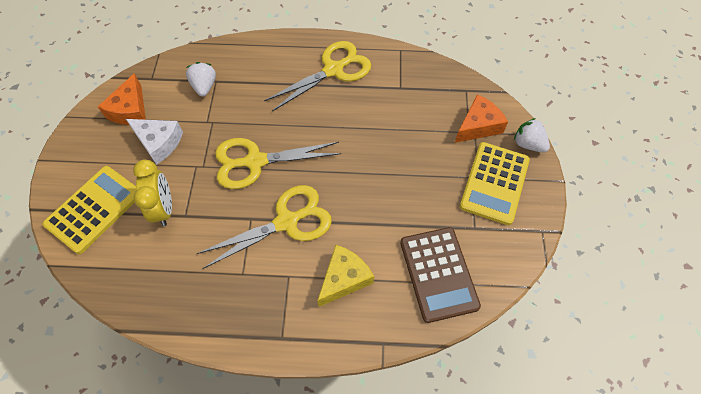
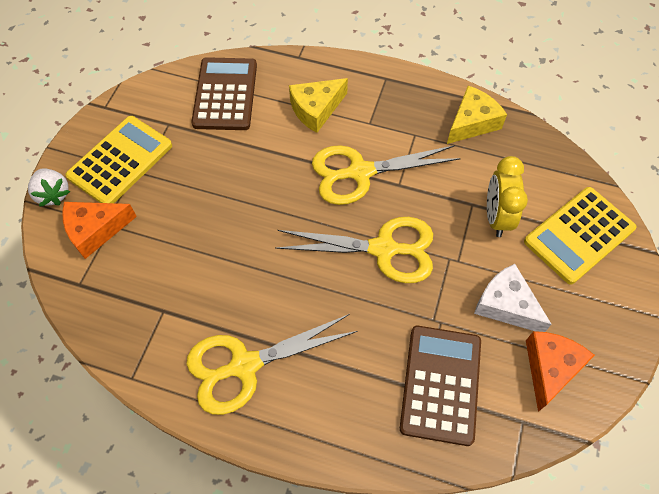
camera: 165 degrees left, 0 degrees up
(186, 302) = (472, 123): none -> yellow cheese
(204, 86) = (441, 384): white strawberry -> brown calculator

